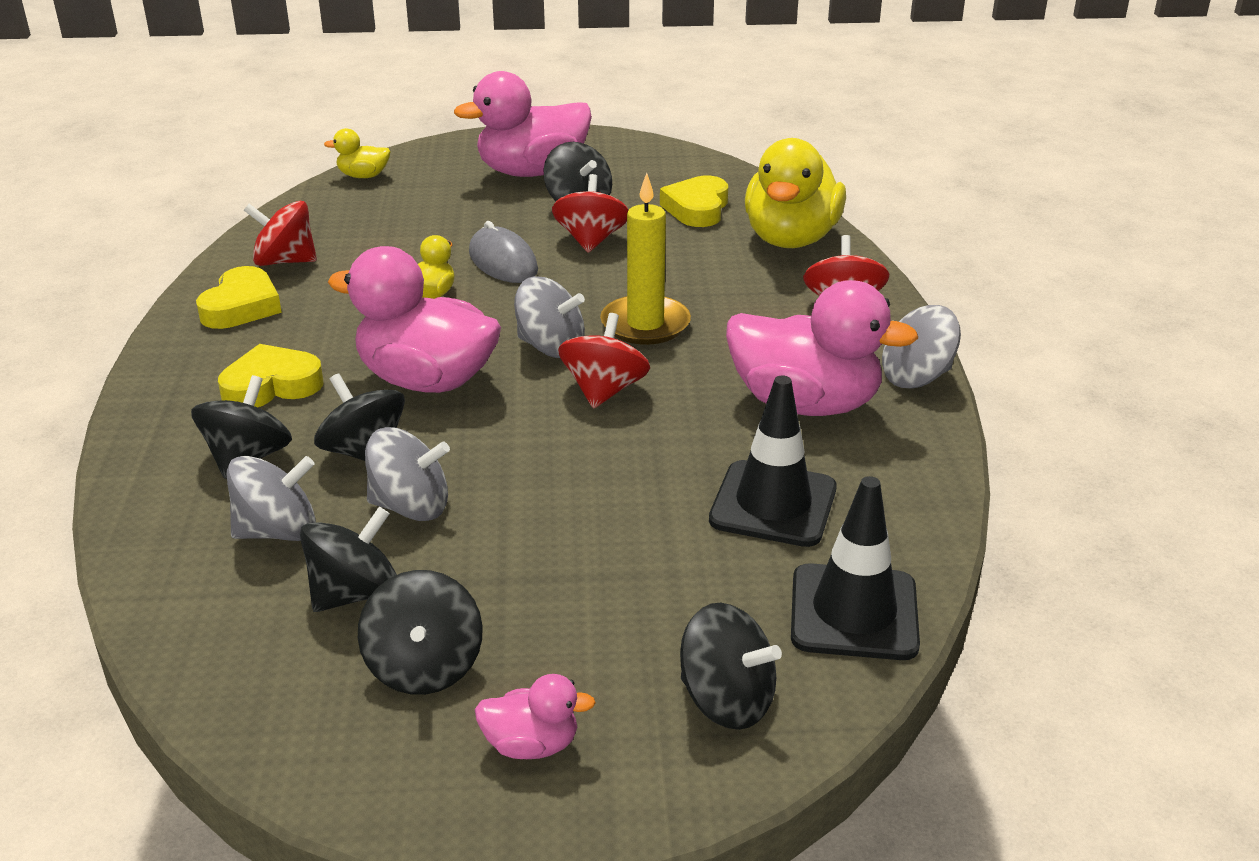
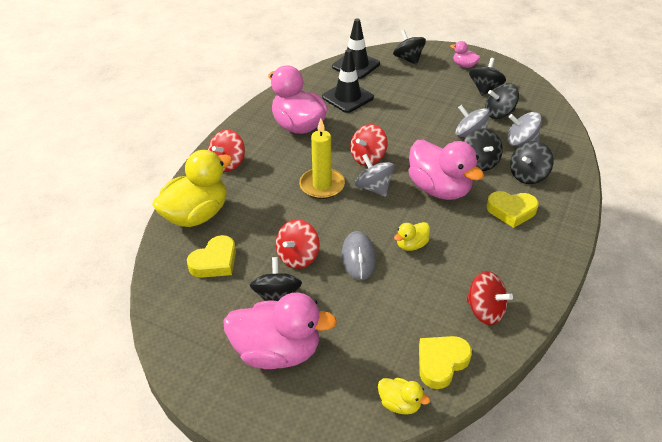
camera: 150 degrees left, 10 degrees up
(241, 306) = (518, 276): yellow heart -> yellow heart (441, 363)
(916, 377) = (245, 122): grey spinning top -> none

